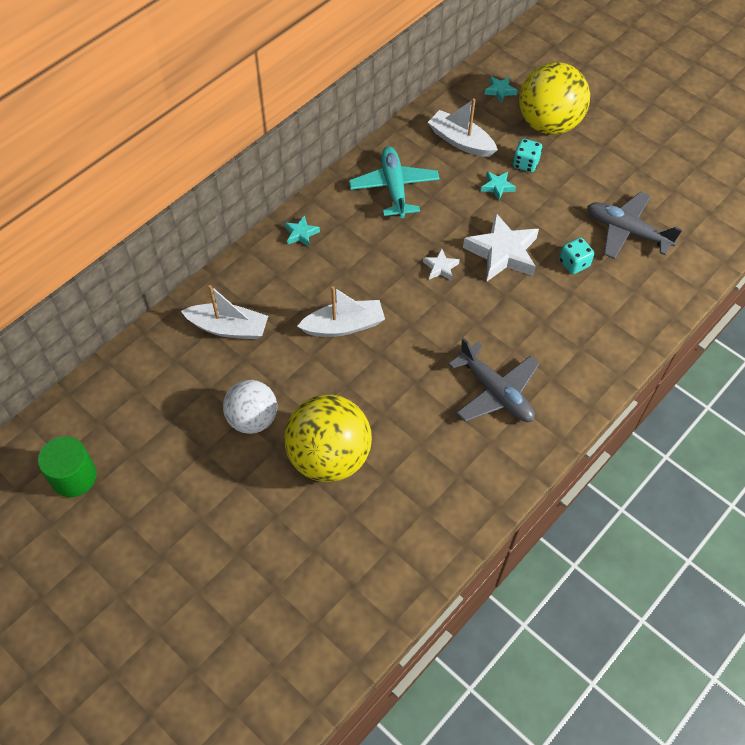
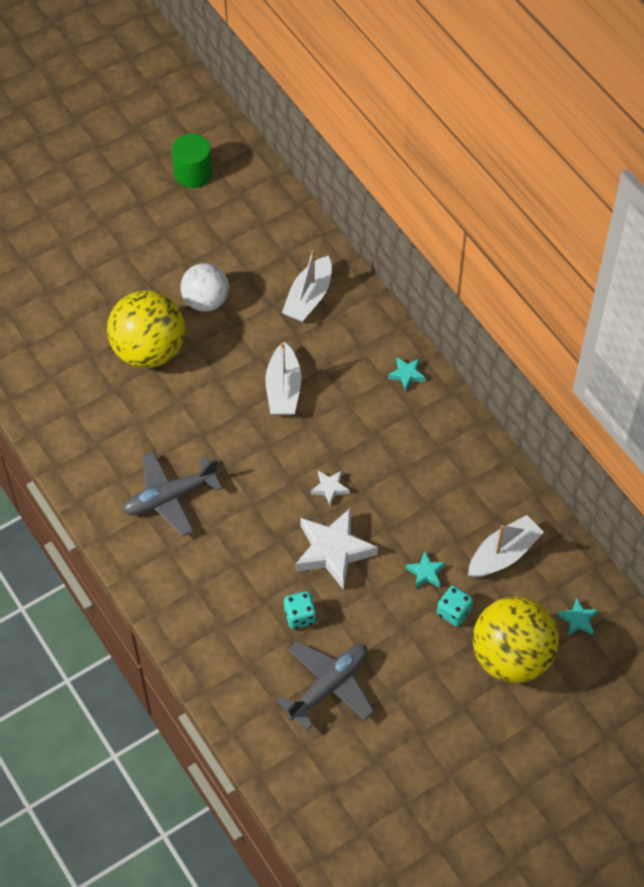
camera: 105 degrees right, 0 degrees up
(394, 187) = (449, 471): turquoise plane -> none

